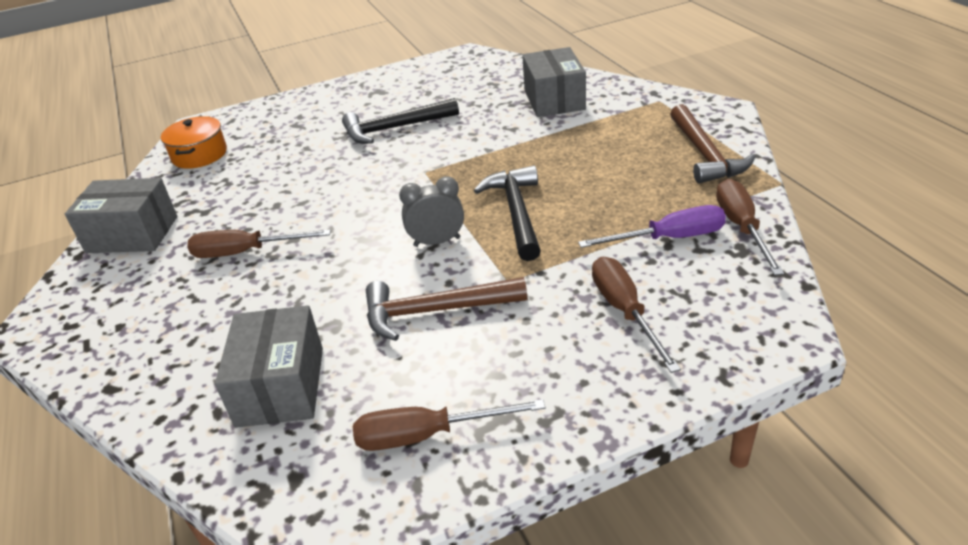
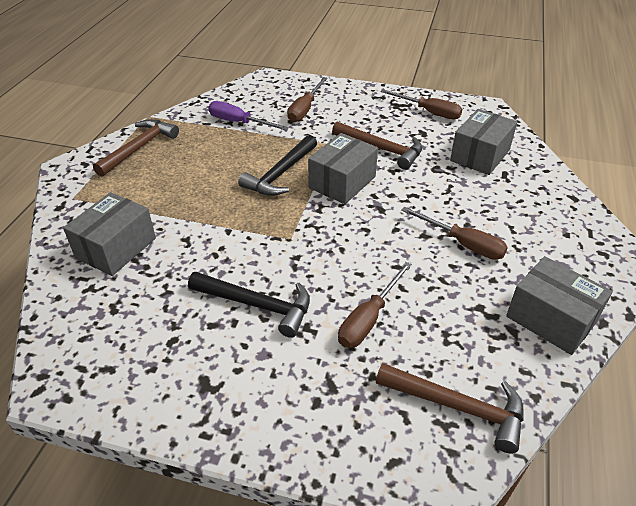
camera: 145 degrees left, 5 degrees up
(199, 155) = (457, 407): orange pot -> brown hammer
(437, 242) = (342, 182): grey clock -> grey box
(742, 227) = (204, 110): brown screwdriver -> brown screwdriver (369, 319)

